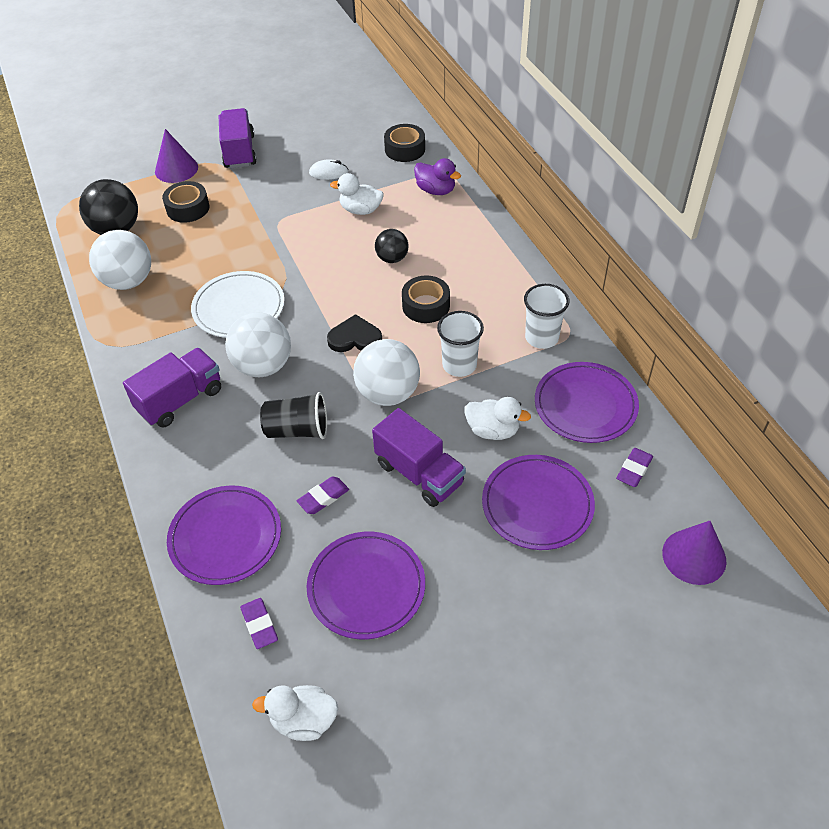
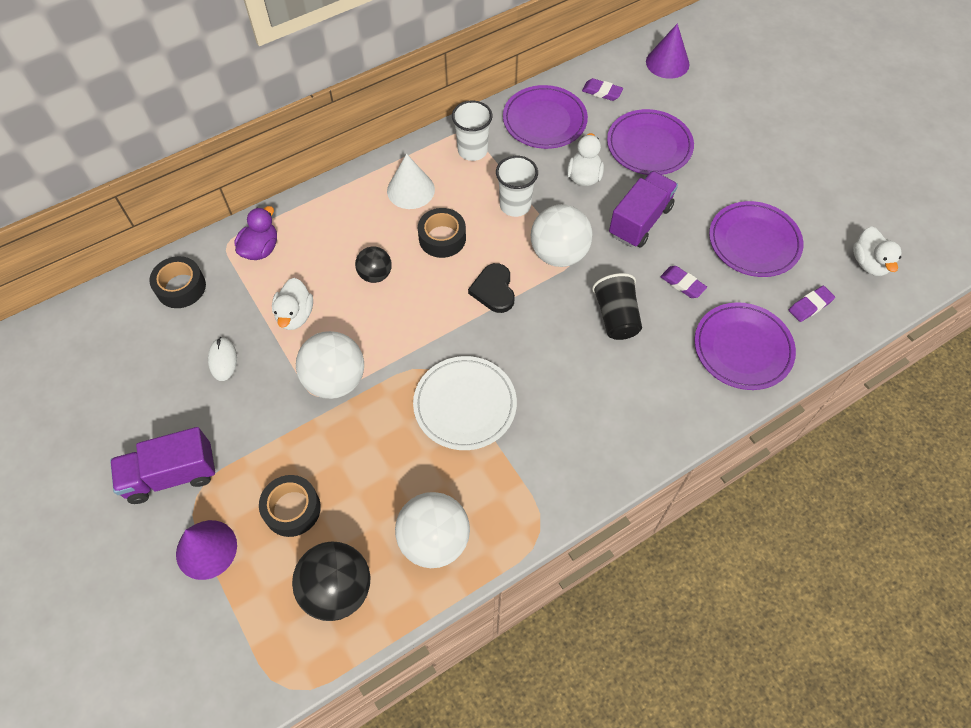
camera: 100 degrees left, 10 degrees up
(180, 400) = (602, 428): purple truck -> none
(263, 366) = (544, 362): white ball -> white ball (335, 380)
(491, 287) = (410, 190): none -> white cone

